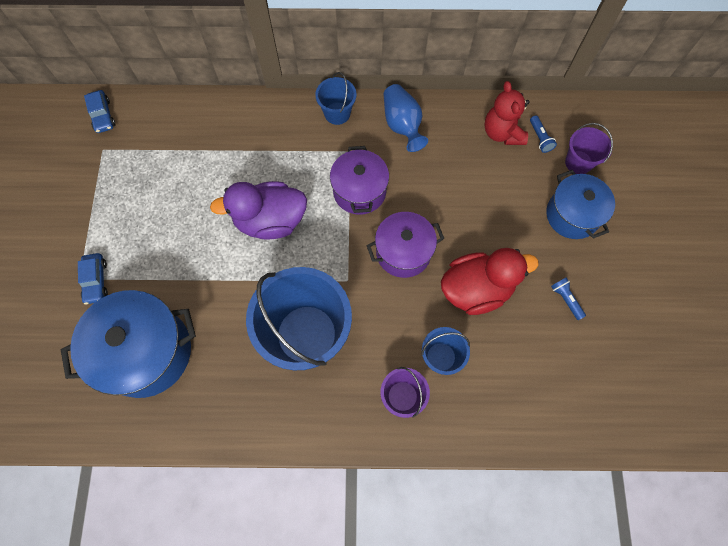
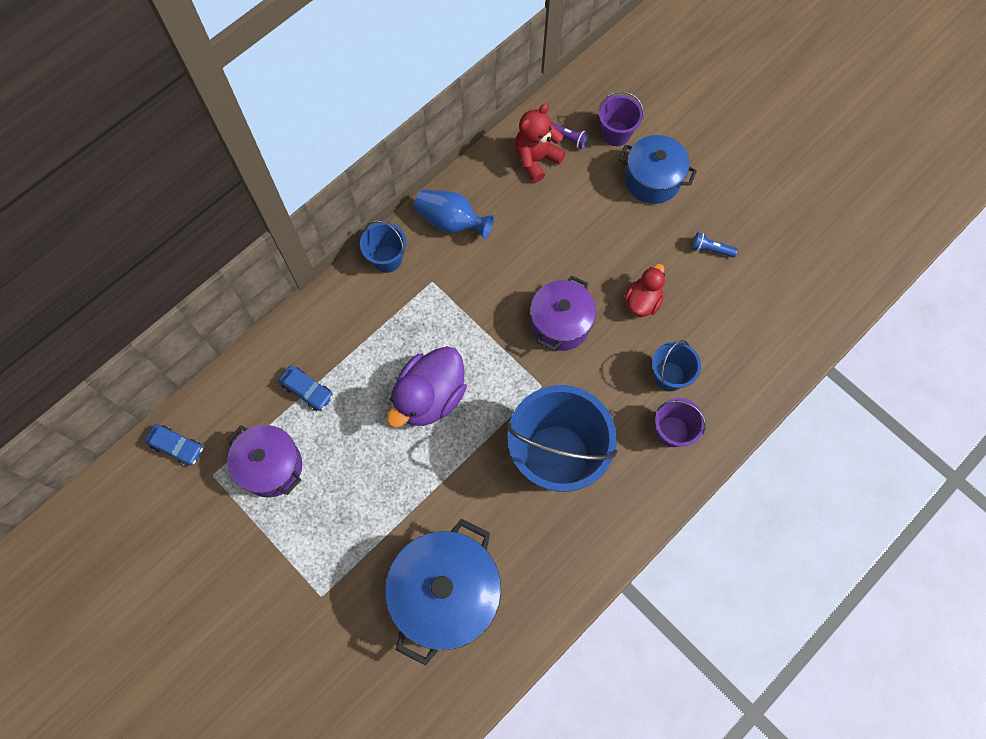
camera: 45 degrees left, 0 degrees up
(96, 281) = (338, 584): blue car -> blue car (307, 390)
(359, 191) = (475, 307): purple pot -> purple pot (271, 466)
(476, 289) = (642, 301): red duck -> red duck, size x0.59
(502, 133) = (536, 159): red teddy bear -> red teddy bear turned 105 degrees clockwise
(540, 138) = (569, 138): blue flashlight -> purple flashlight

